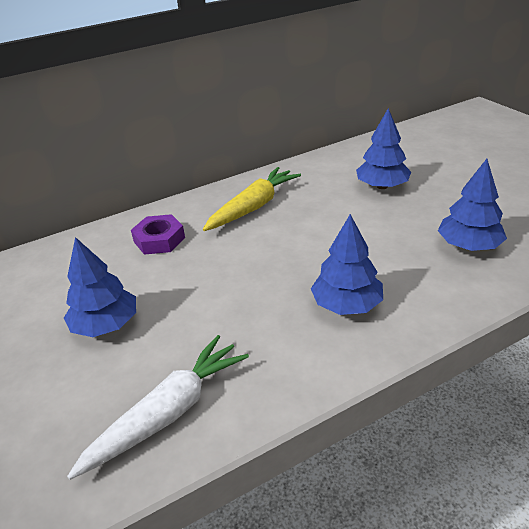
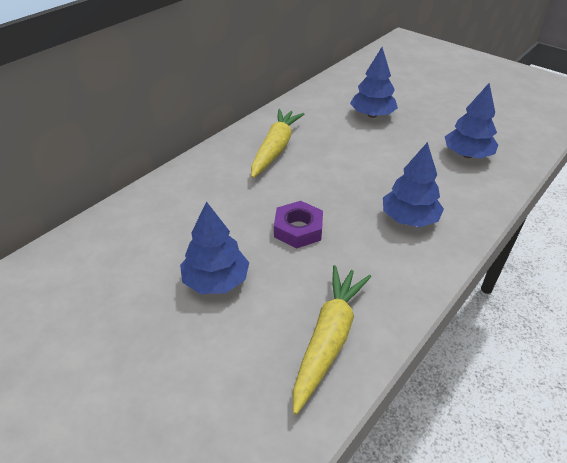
camera: 25 degrees left, 5 degrees up
(159, 240) = (208, 193): purple nut -> purple nut (298, 229)
(169, 412) = (328, 339): white carrot -> yellow carrot

